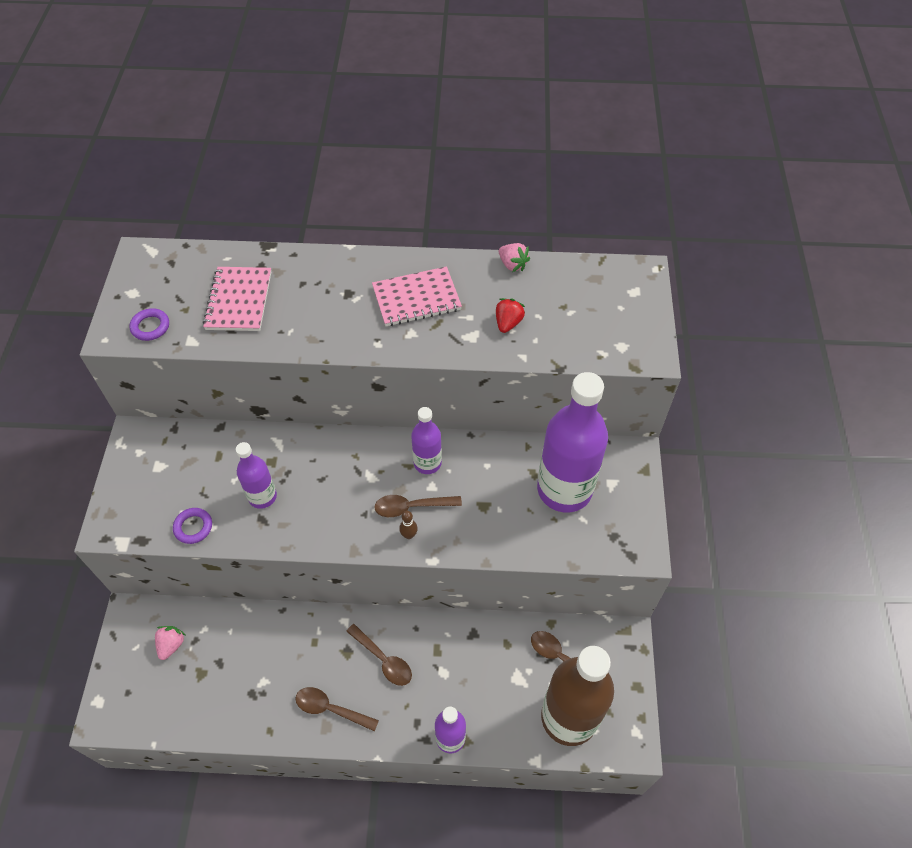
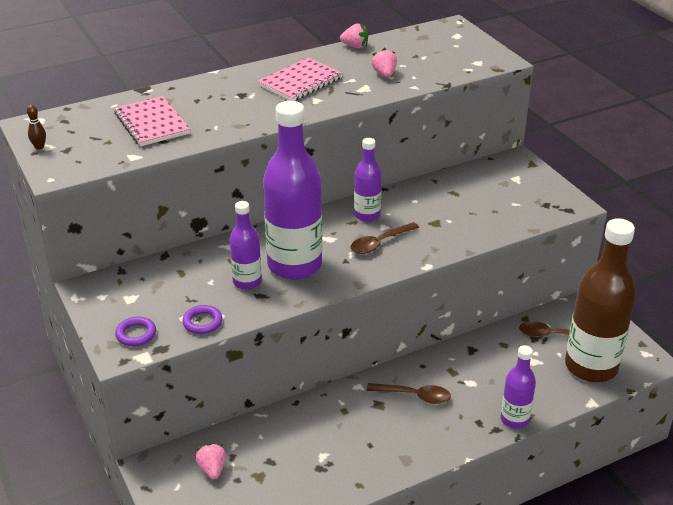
camera: 30 degrees left, 20 degrees down
(150, 327) = (86, 160): purple ring -> purple ring (136, 334)
(331, 709) = (399, 446): brown spoon -> none
(409, 535) = (394, 259): brown bowling pin -> brown bowling pin (39, 147)
(508, 323) = (384, 74): red strawberry -> pink strawberry
(564, 489) = (486, 193): purple bottle -> purple bottle (294, 265)

